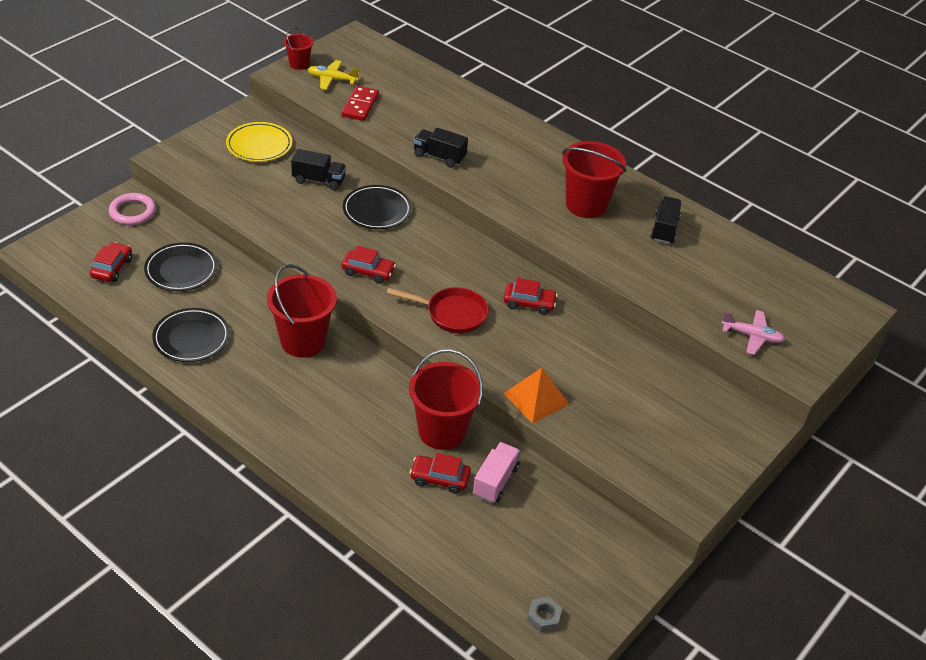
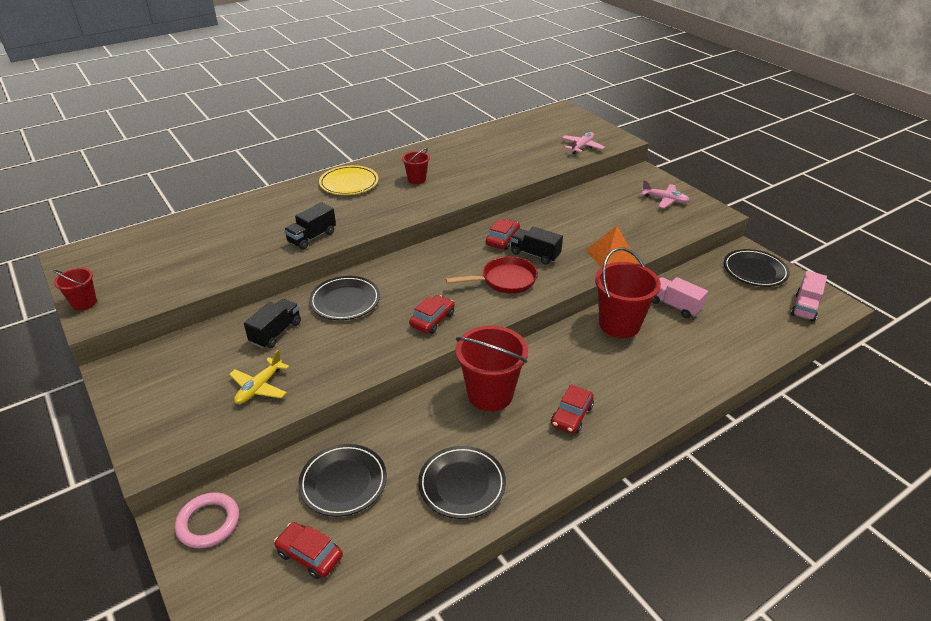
camera: 70 degrees left, 5 degrees down
(259, 145) = (184, 370): yellow plate -> yellow plate (349, 183)
(332, 79) = (135, 283): yellow plane -> yellow plane (259, 387)
(360, 105) = (196, 271): red domino -> none
(439, 478) = (672, 334): red car -> red car (571, 415)
(452, 314) = (505, 280): red pan -> red pan turned 45 degrees clockwise
(544, 617) = (805, 307): grey nut -> pink truck
(586, 205) = (416, 179): red bucket -> red bucket, size x0.52
(606, 567) = (755, 271): none -> black plate
(664, 229) = (459, 154): black truck -> black truck (535, 254)
(697, 447) = (664, 200): none -> pink plane

